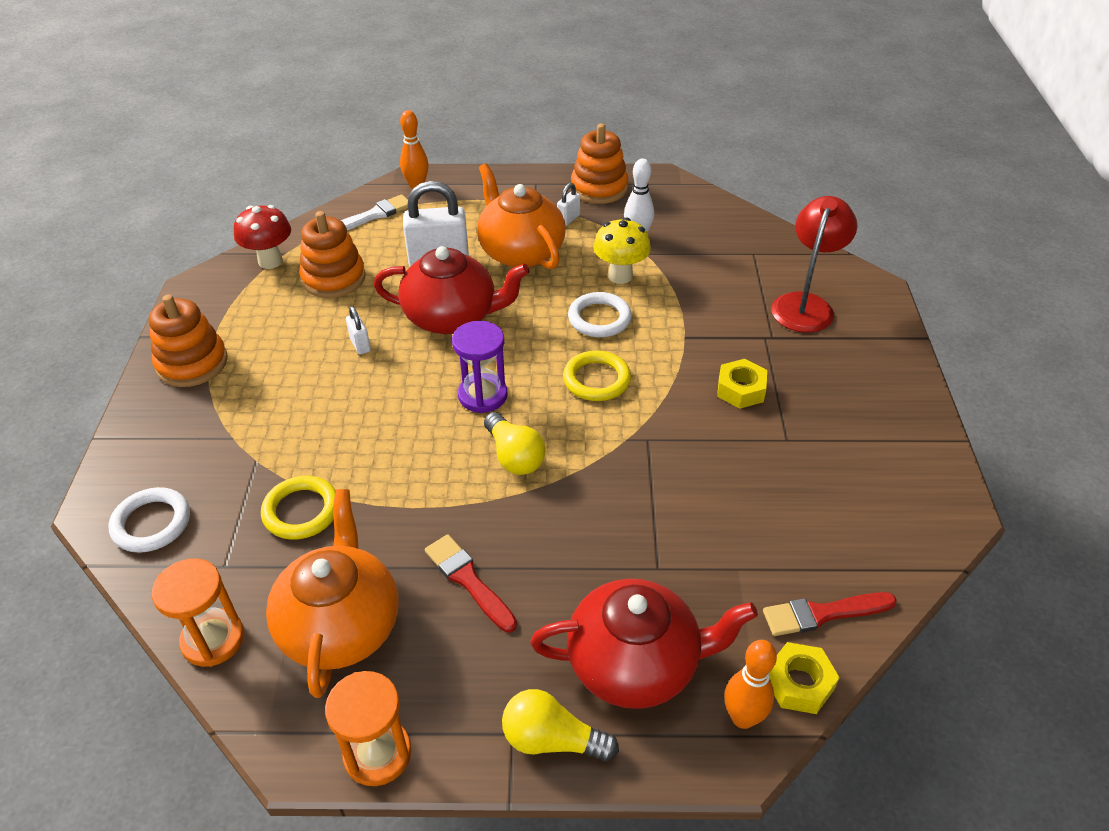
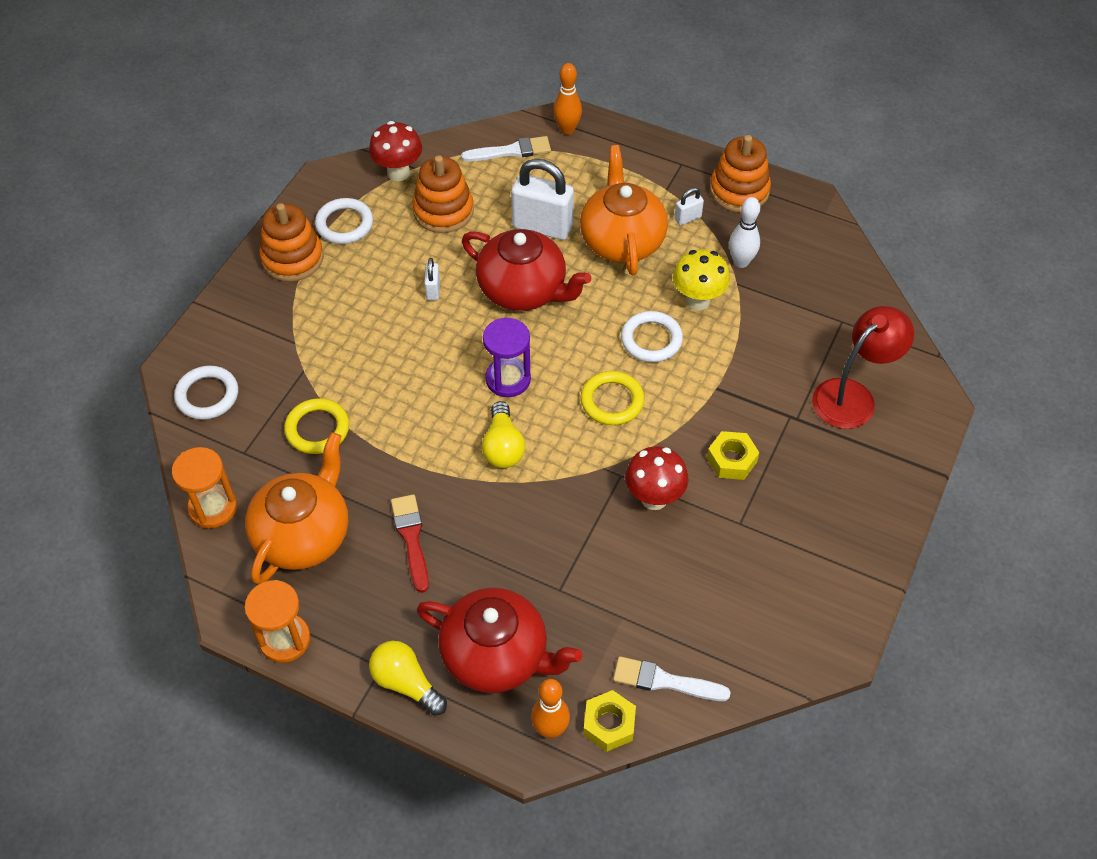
camera: 25 degrees right, 10 degrees up
(235, 318) = (344, 224): none -> white ring
(693, 448) = (654, 498): none -> red mushroom
(823, 614) = (664, 681): red brush -> white brush

